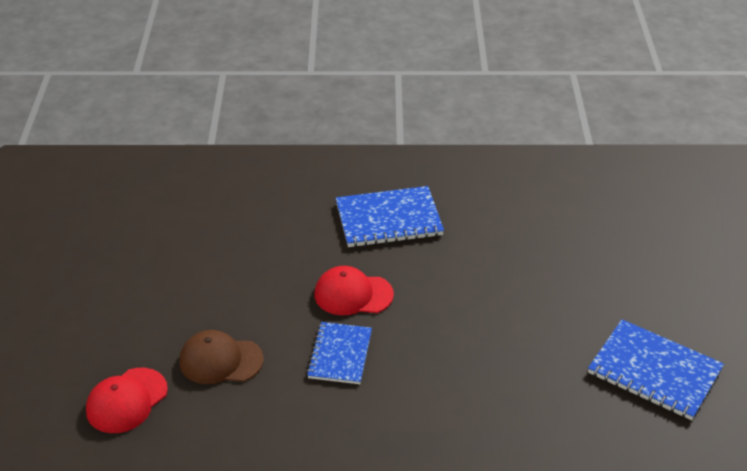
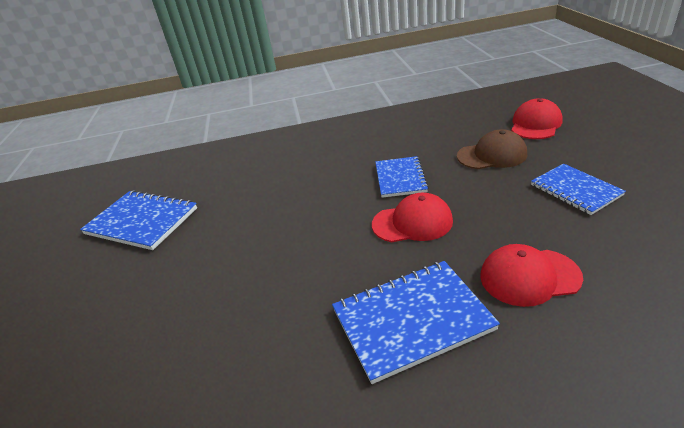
camera: 175 degrees right, 5 degrees down
(186, 291) = (575, 190): none -> blue notebook
(290, 229) = (529, 277): none -> red cap

